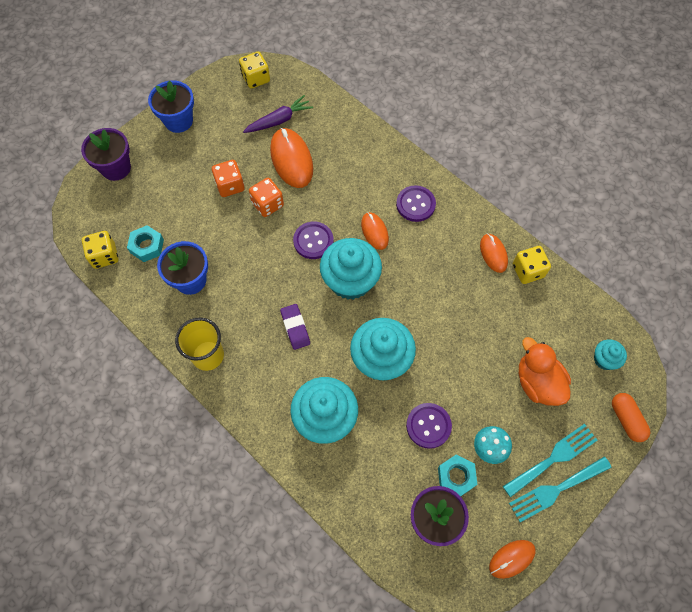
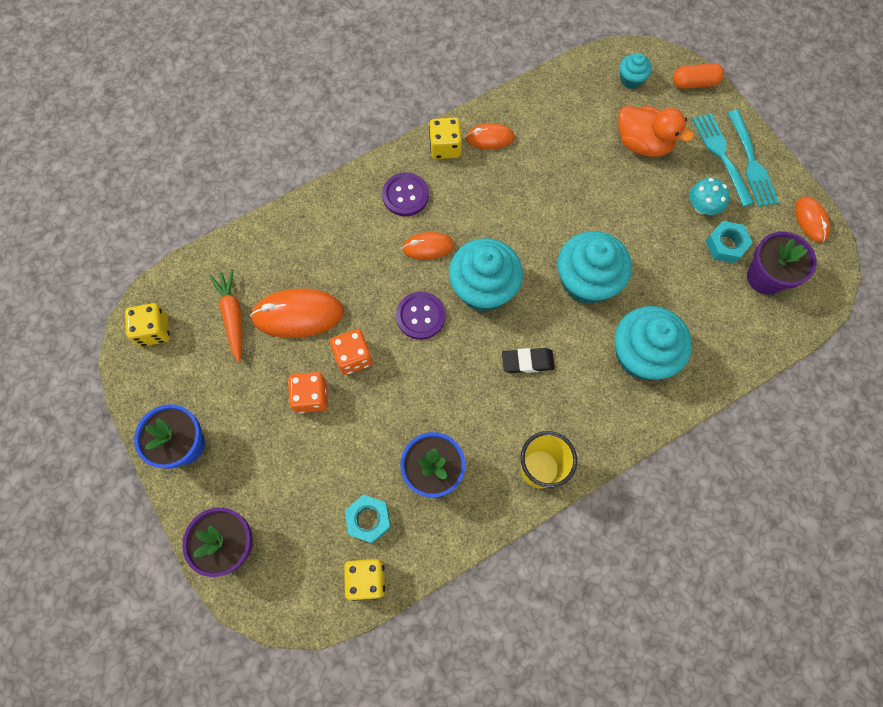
camera: 75 degrees left, 5 degrees up
(279, 120) = (233, 316): purple carrot -> orange carrot
(295, 328) = (527, 362): purple eraser -> black eraser
(428, 426) = (669, 255): purple button -> none
(528, 271) = (518, 113): yellow dice -> yellow dice (445, 147)
(537, 382) = (643, 143): orange duck -> orange duck turned 135 degrees counterclockwise

